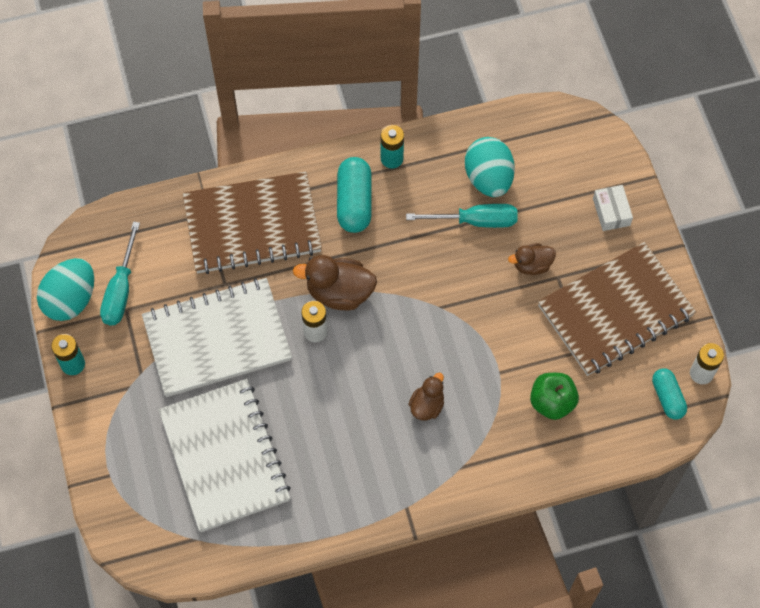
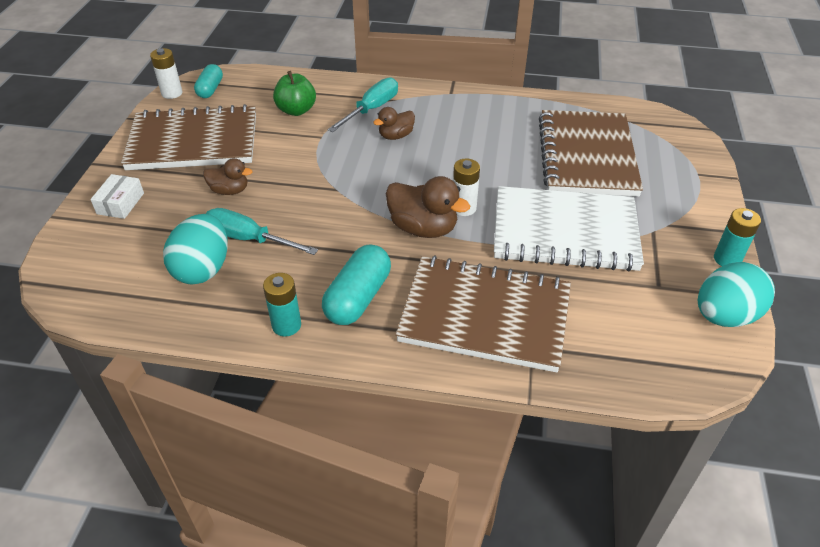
camera: 155 degrees left, 20 degrees down
(121, 290) = (661, 306): turquoise screwdriver -> turquoise screwdriver (371, 109)
(225, 456) = (586, 156): white notebook -> brown notebook

